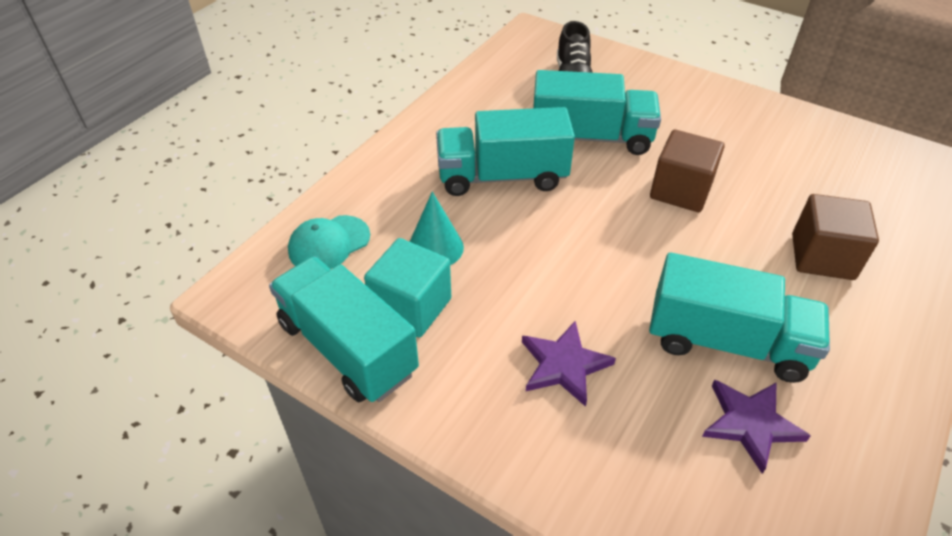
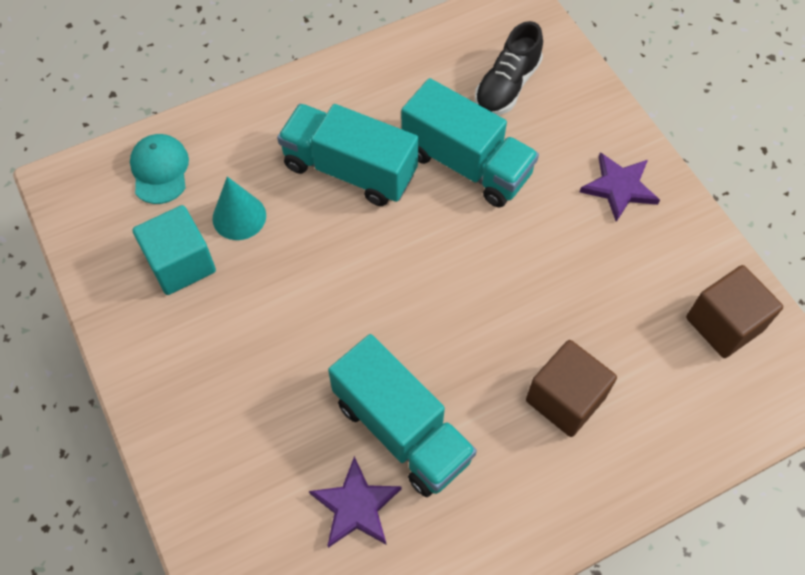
camera: 30 degrees right, 15 degrees up
(329, 243) = (160, 170): turquoise cap -> turquoise cap turned 90 degrees clockwise
(347, 348) = (110, 275): turquoise truck -> none
(564, 365) = (256, 378): purple star -> purple star (619, 188)
(680, 190) = (498, 264): brown cube -> brown cube (724, 324)

